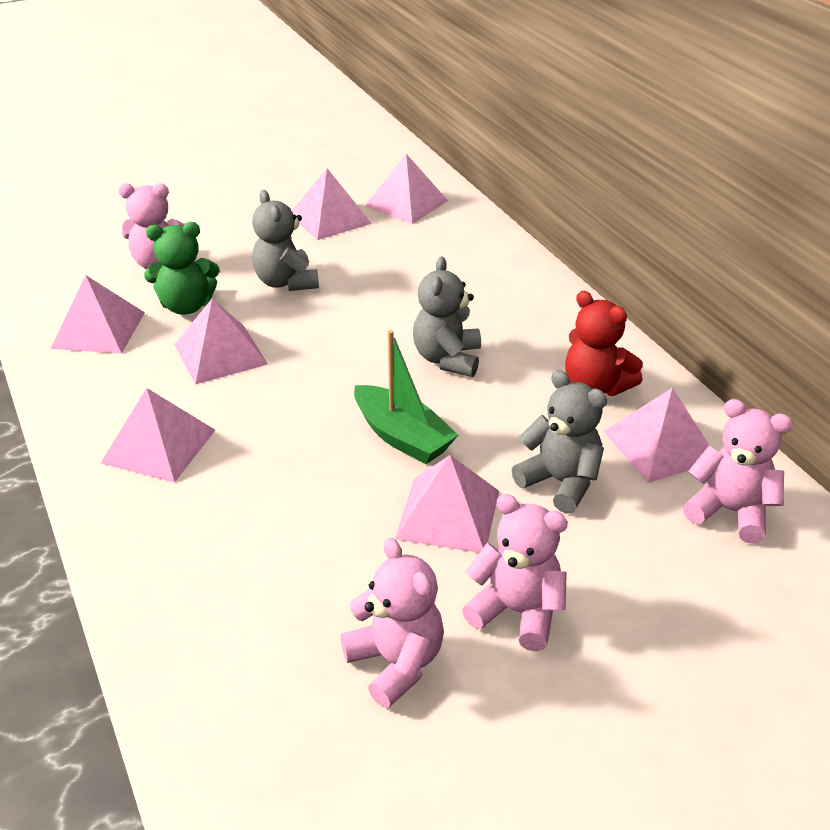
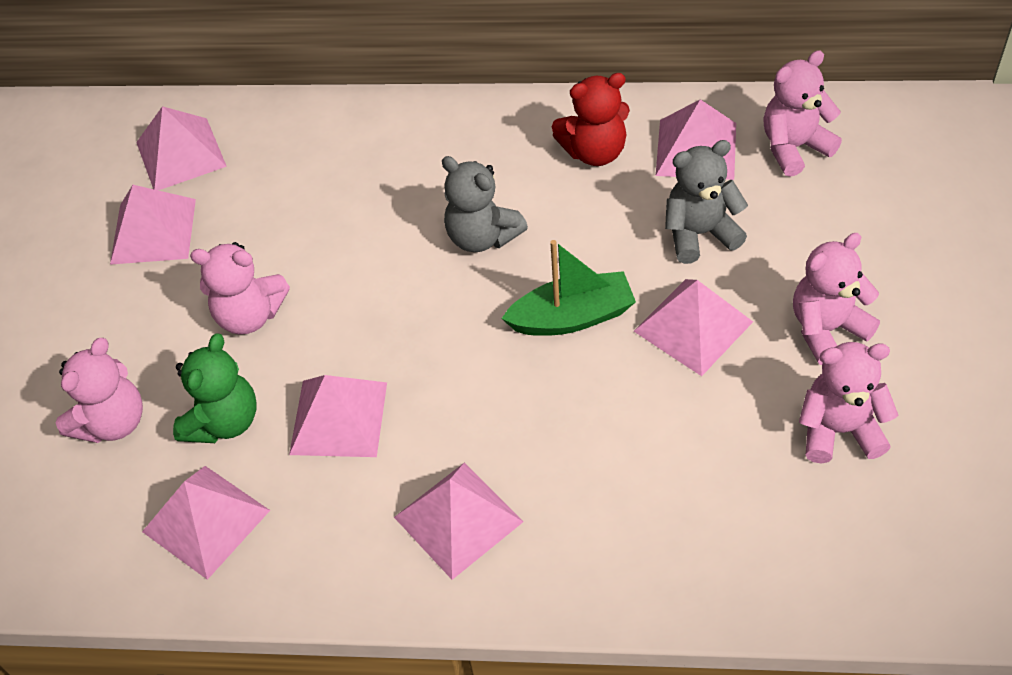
camera: 55 degrees left, 15 degrees up
(286, 282) = (249, 315): grey teddy bear -> pink teddy bear

